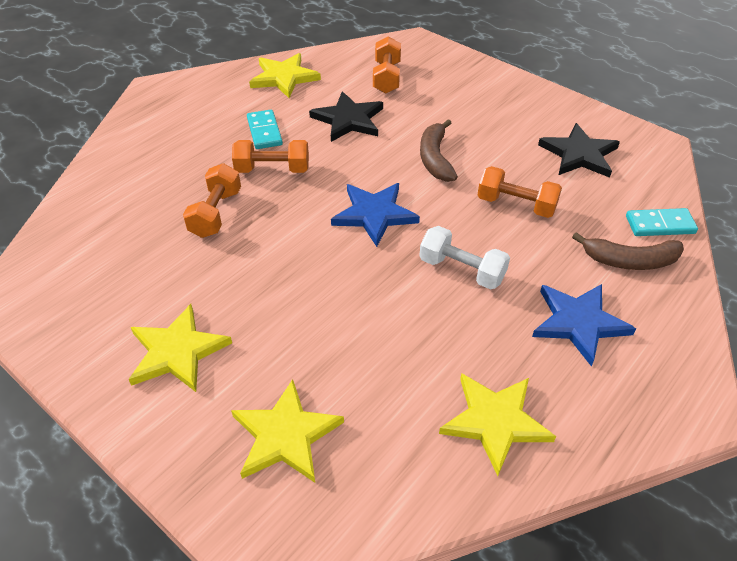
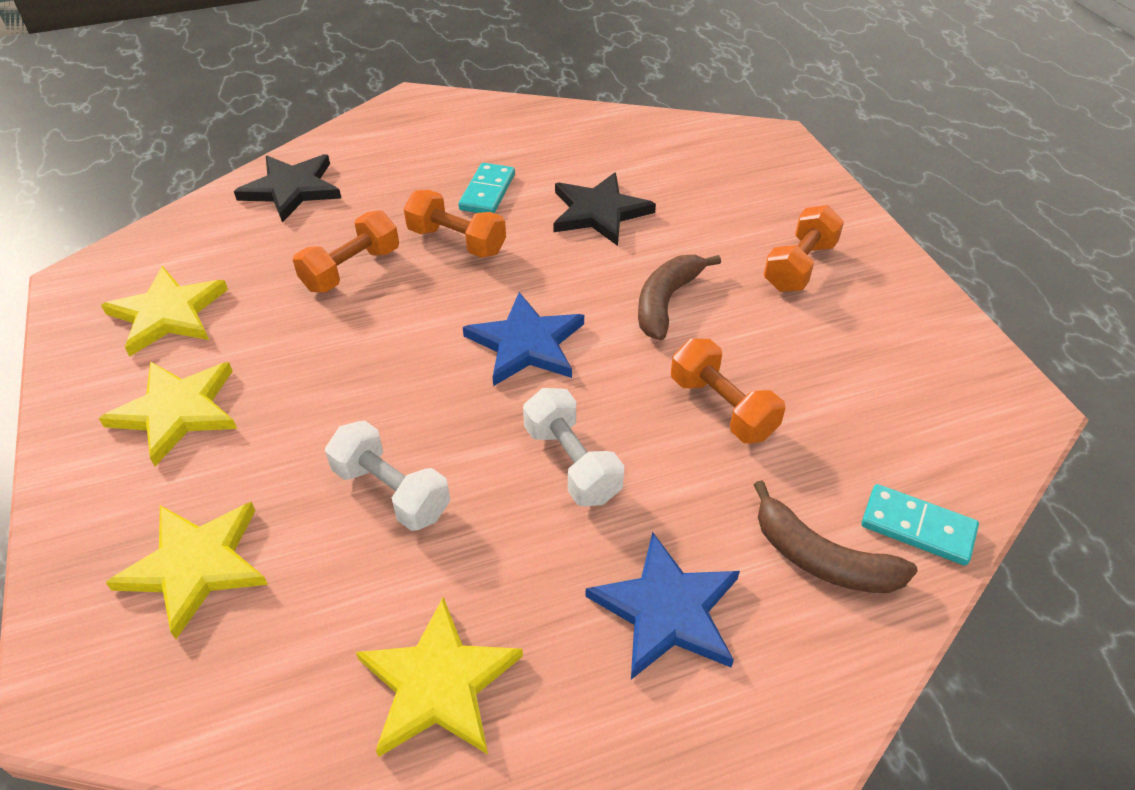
camera: 30 degrees right, 0 degrees up
(284, 77) = (567, 133): yellow star -> yellow star (168, 314)
(371, 334) = (391, 492): none -> white dumbbell
(386, 77) = (694, 174): orange dumbbell -> orange dumbbell (799, 266)
(579, 154) = (878, 373): black star -> black star (291, 189)

